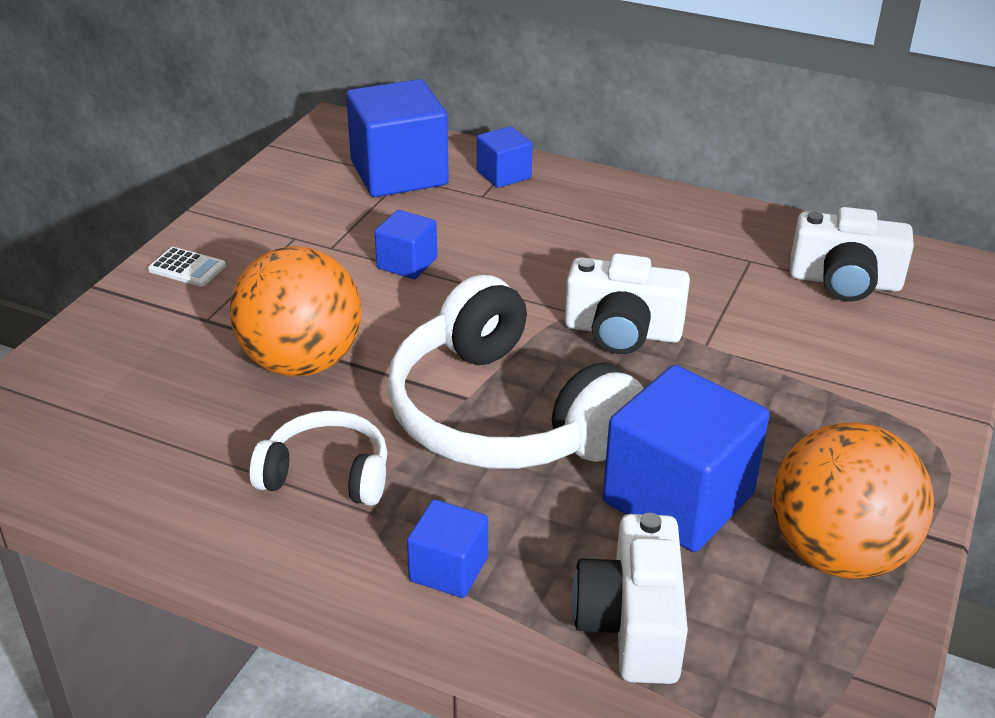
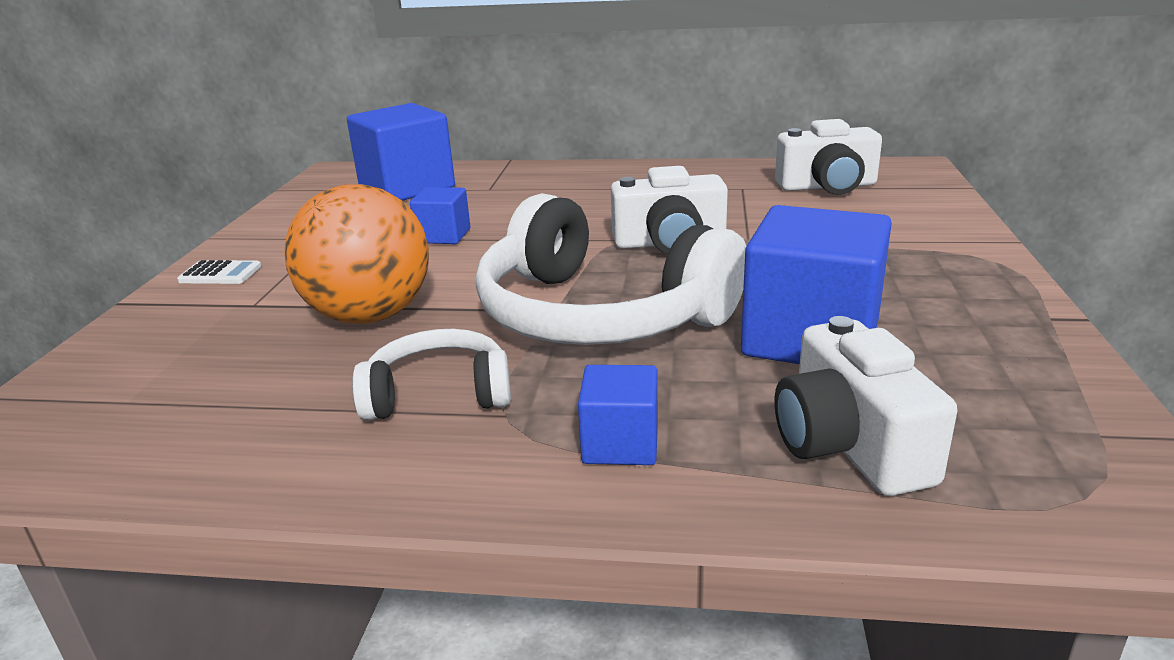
camera: 15 degrees left, 10 degrees down
(504, 175) = (501, 175): blue cube -> none
(838, 553) = (990, 346): orange ball -> none

